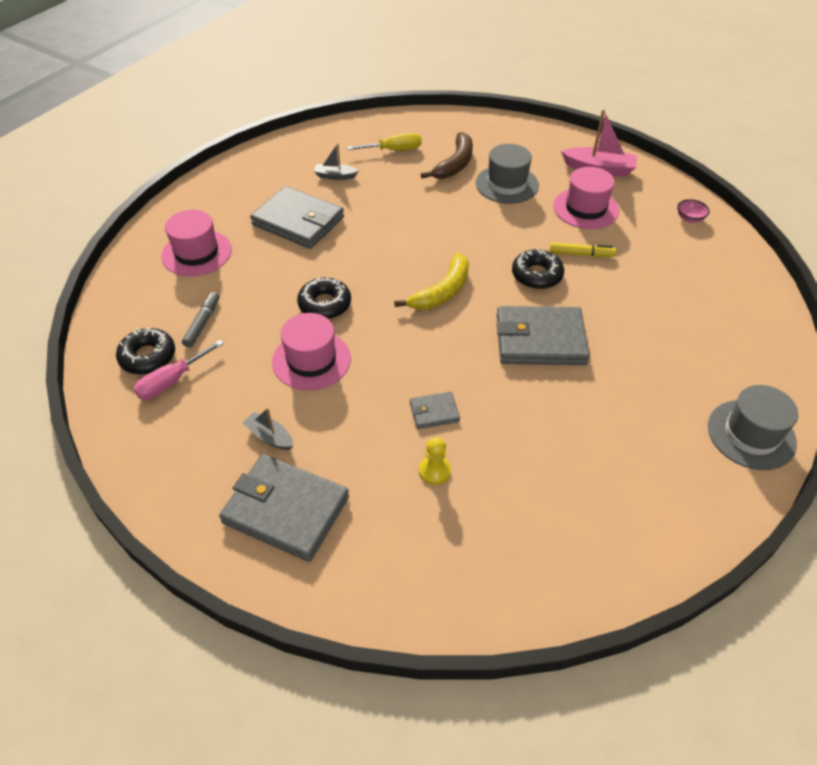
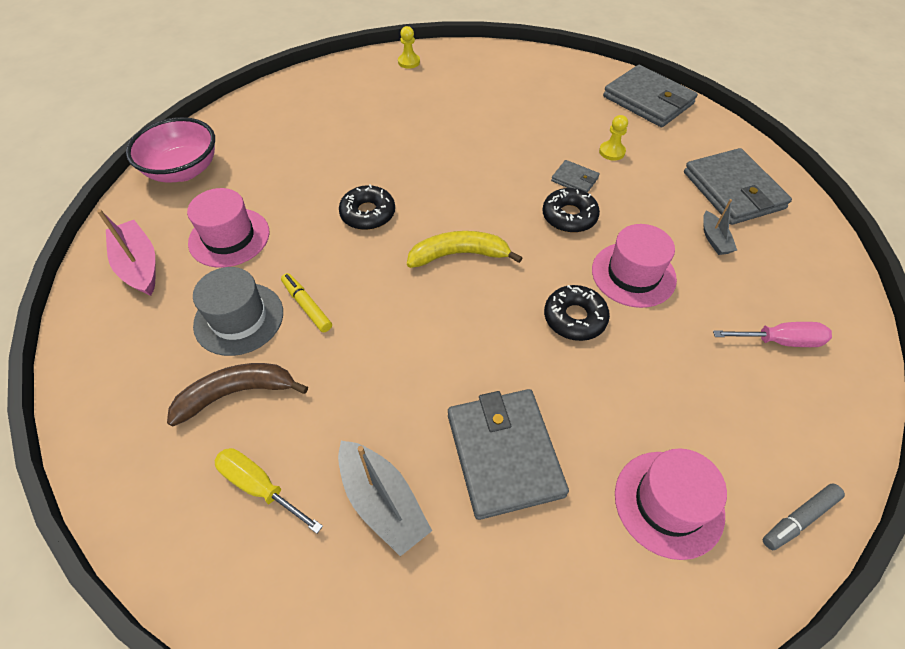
camera: 135 degrees left, 5 degrees up
(148, 357) = (796, 386): black donut -> black donut (569, 216)
(202, 323) = (716, 386): grey marker -> grey marker (799, 519)
(335, 176) = (382, 502): grey boat -> grey boat, size x1.71
(540, 339) = (440, 172): grey wallet -> grey wallet (648, 100)
(581, 254) = (308, 204): yellow marker -> yellow marker (307, 306)
(689, 218) = (183, 170): pink bowl -> pink bowl, size x2.44
(751, 434) = (409, 62): grey hat -> yellow pawn

